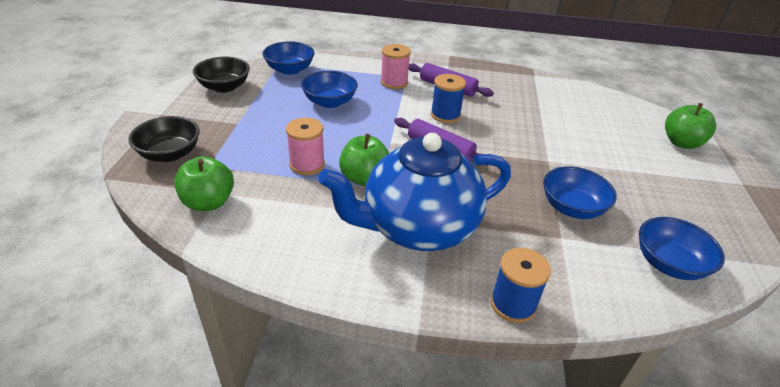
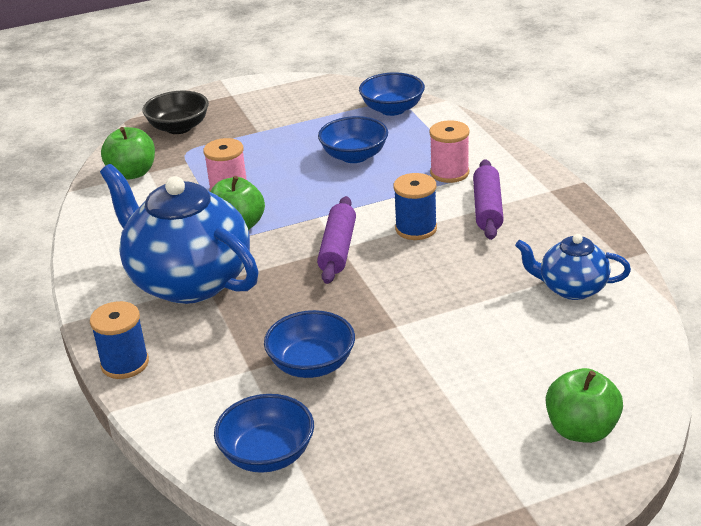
camera: 65 degrees right, 5 degrees down
(224, 87) = (312, 97): black bowl -> none
(551, 97) = (571, 288): none -> blue teapot

